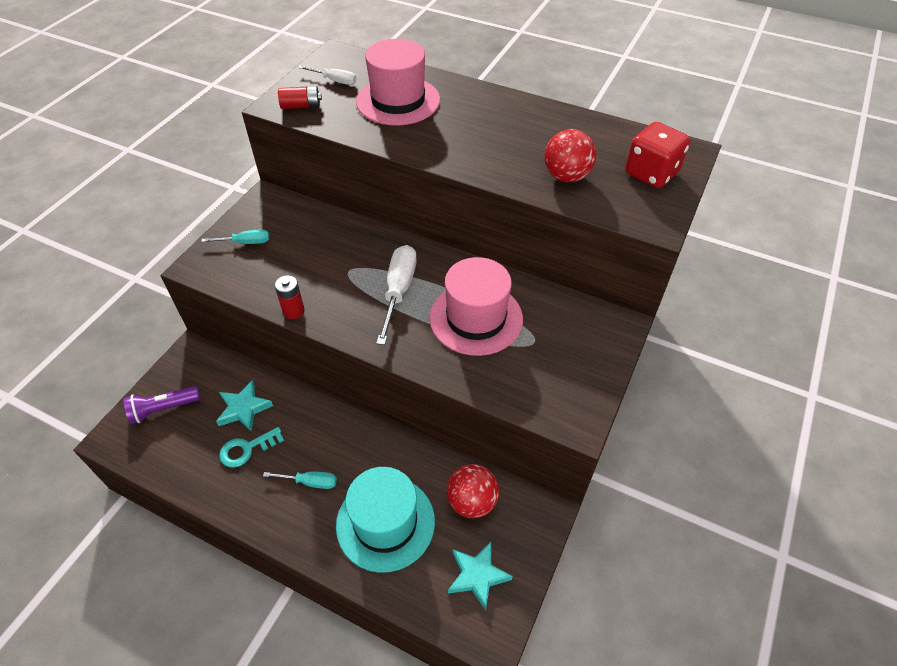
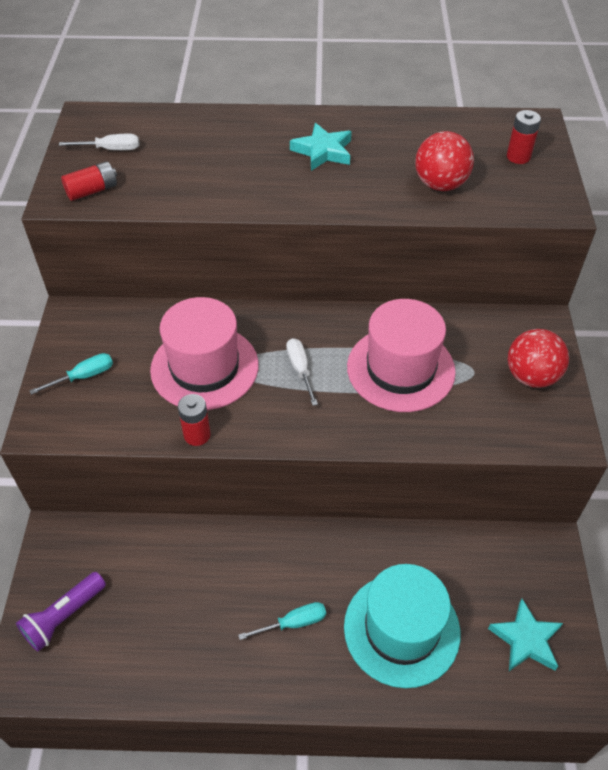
camera: 25 degrees left, 0 degrees up
(244, 409) = (164, 574): turquoise star -> turquoise star (323, 151)
(247, 449) = (197, 618): turquoise key -> none
(398, 101) = (203, 153): pink hat -> pink hat (204, 367)
(398, 291) = (300, 370): white screwdriver -> white screwdriver, size x0.57
(472, 501) = (474, 567): red ball -> red ball (531, 376)
(651, 173) = (518, 157): red dice -> red battery

